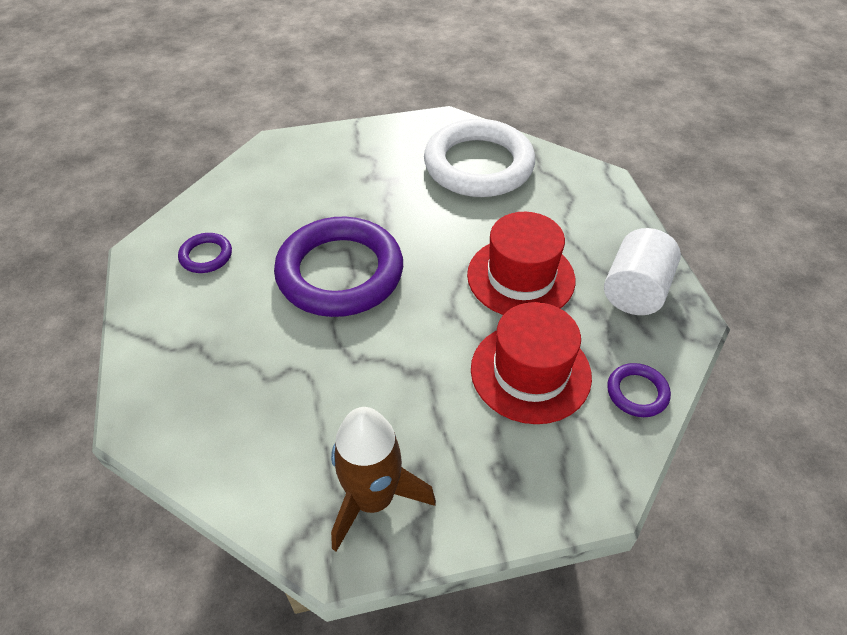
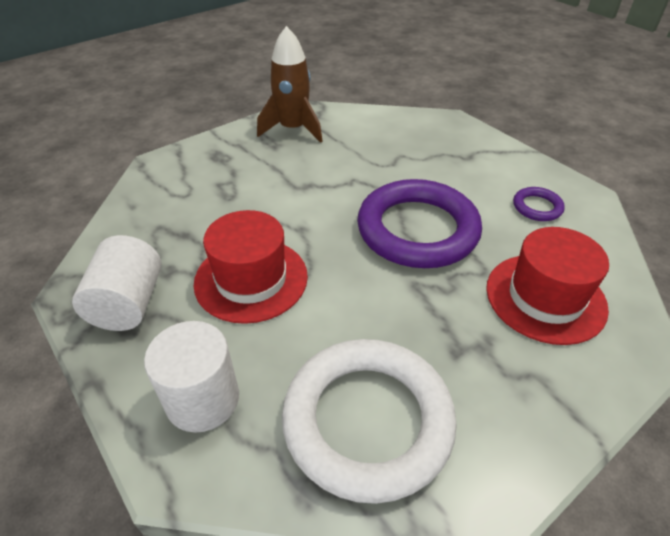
camera: 155 degrees right, 5 degrees down
(530, 372) = (219, 209): red hat -> red hat (545, 297)
(580, 206) = (202, 399): none -> white cylinder
(637, 392) = (130, 220): purple ring -> none

